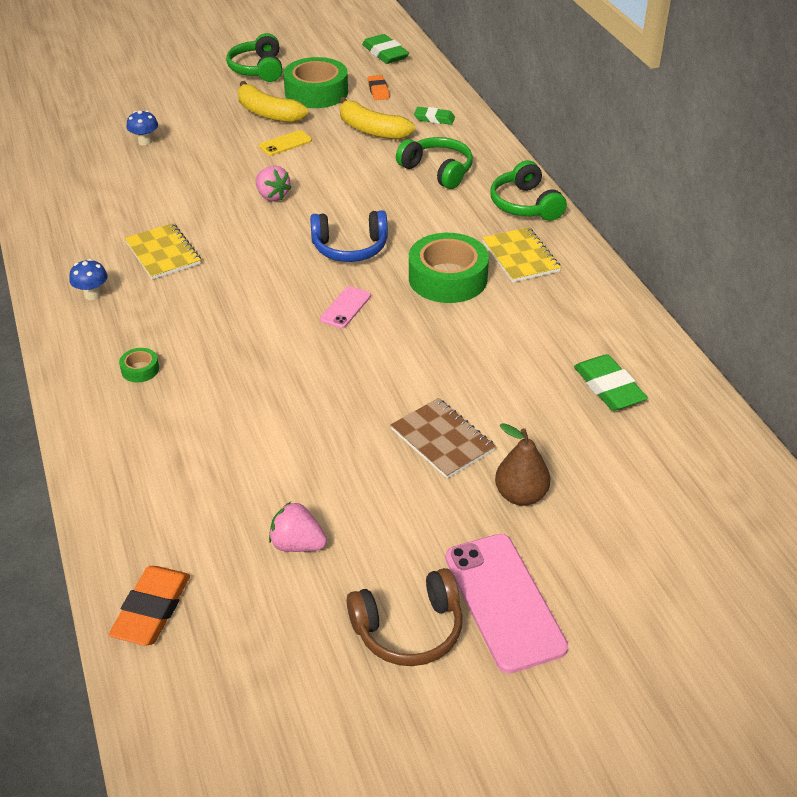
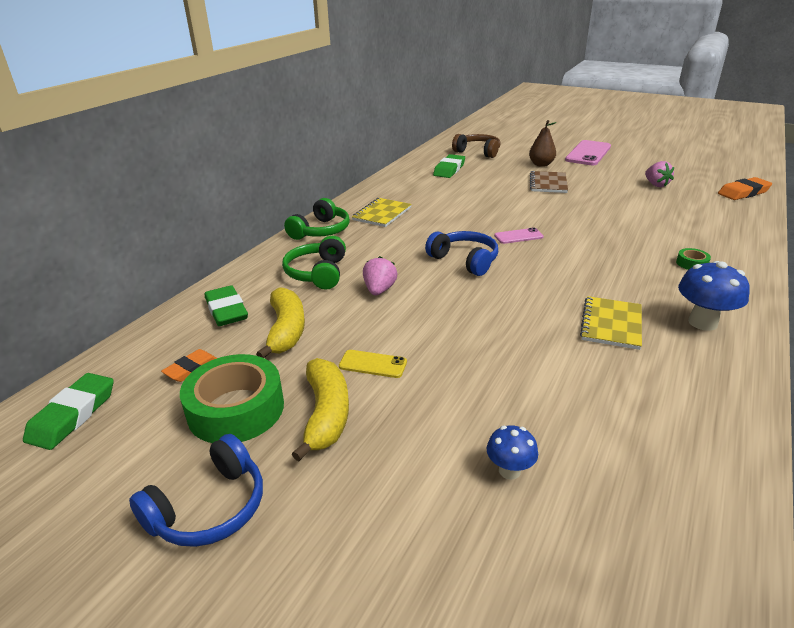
camera: 130 degrees left, 10 degrees down
(92, 295) = (702, 322): blue mushroom -> blue mushroom, size x1.69
(258, 69) = (209, 508): green headphones -> blue headphones
(272, 196) = (462, 321): pink strawberry -> pink strawberry (379, 290)
(409, 629) = (632, 160): brown headphones -> brown headphones (478, 152)
(434, 119) = (226, 310): green eraser -> green eraser, size x1.57
(447, 278) = (438, 223): green tape -> none

